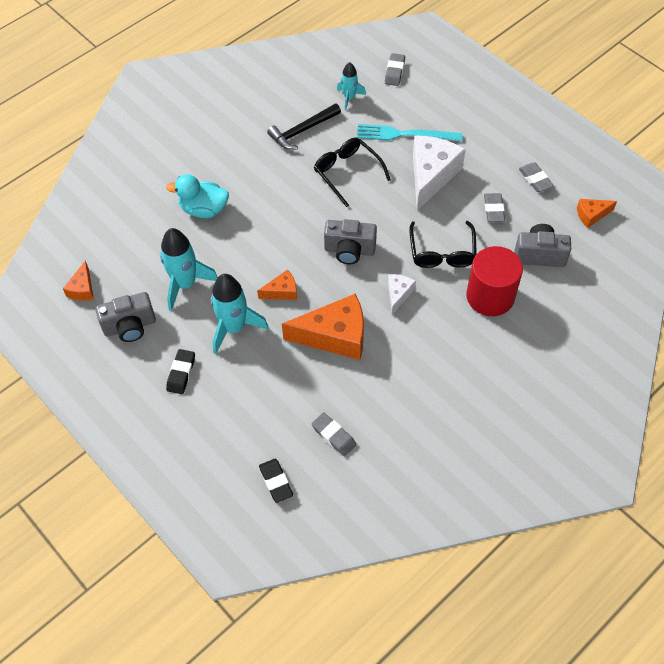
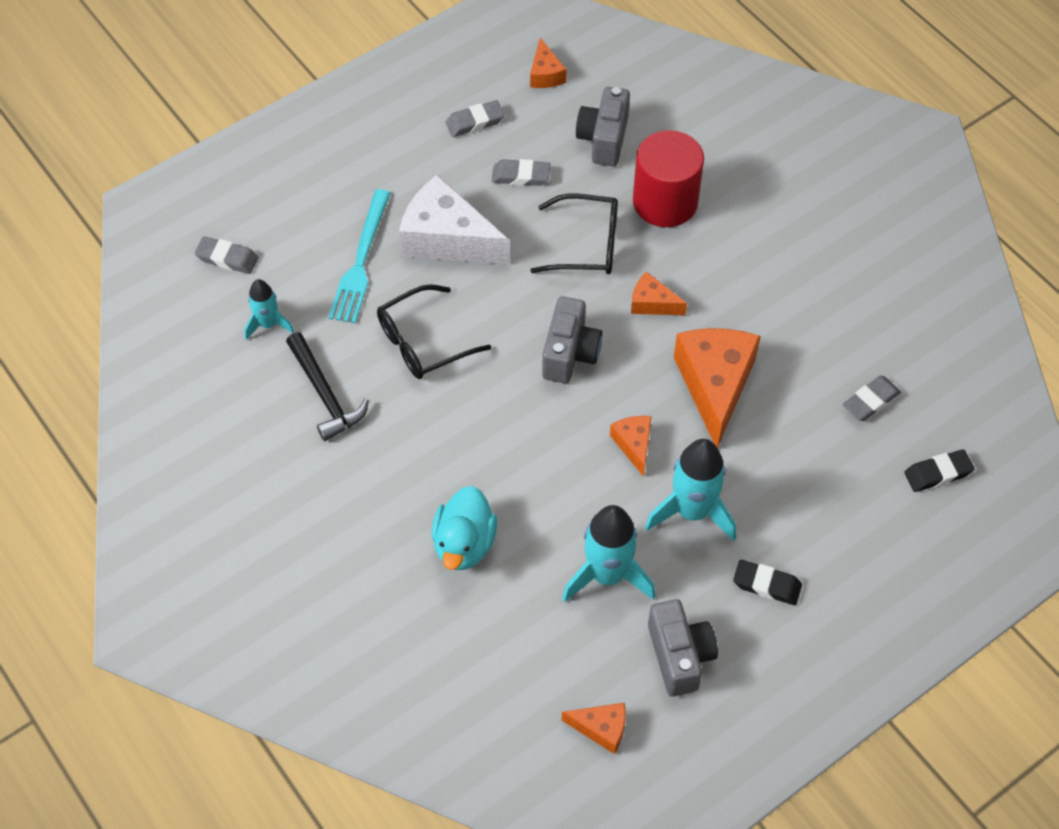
camera: 85 degrees left, 0 degrees up
(398, 294) = (652, 303): white cheese -> orange cheese

